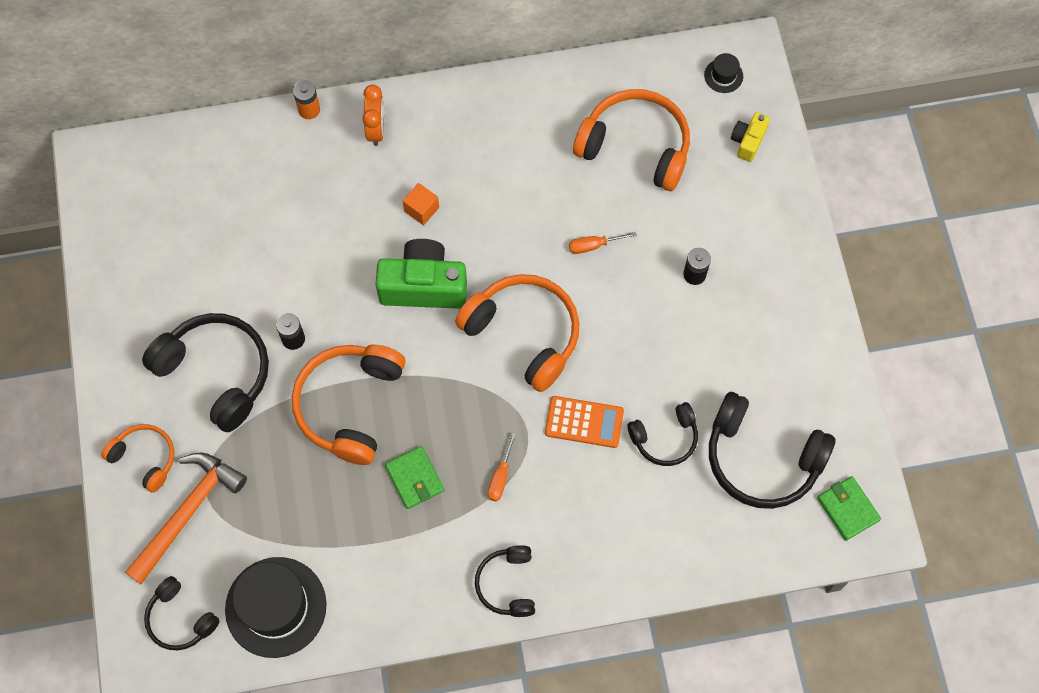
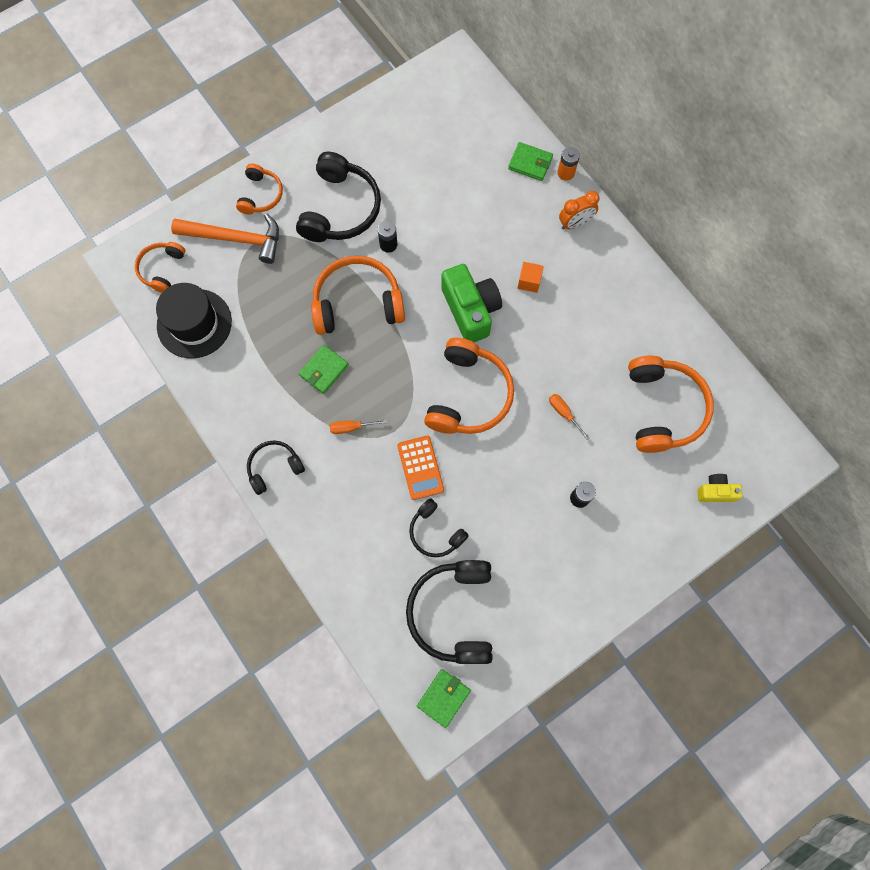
camera: 65 degrees right, 5 degrees up
(180, 619) = (162, 269): black headphones -> orange headphones
(275, 140) = (530, 163): none -> green wallet
(723, 76) = (762, 449): black hat -> none

